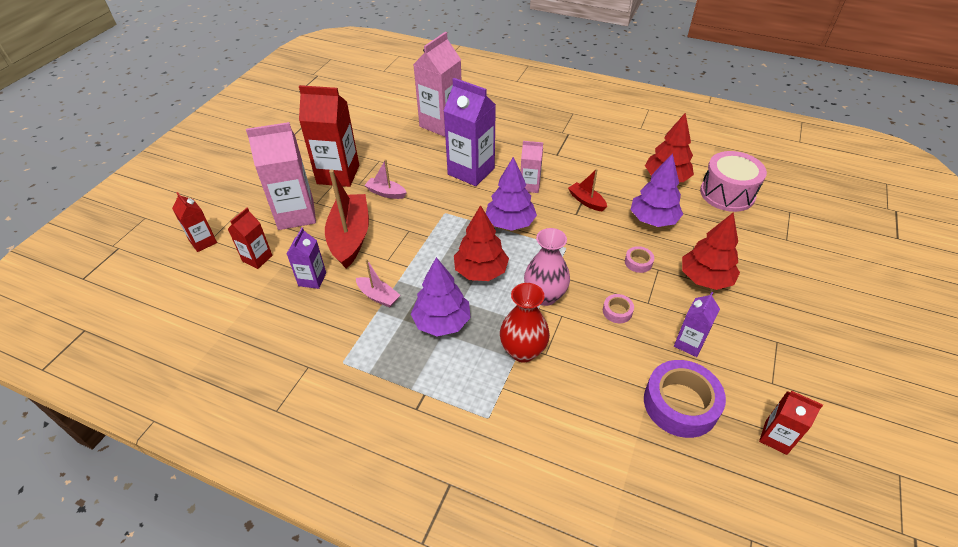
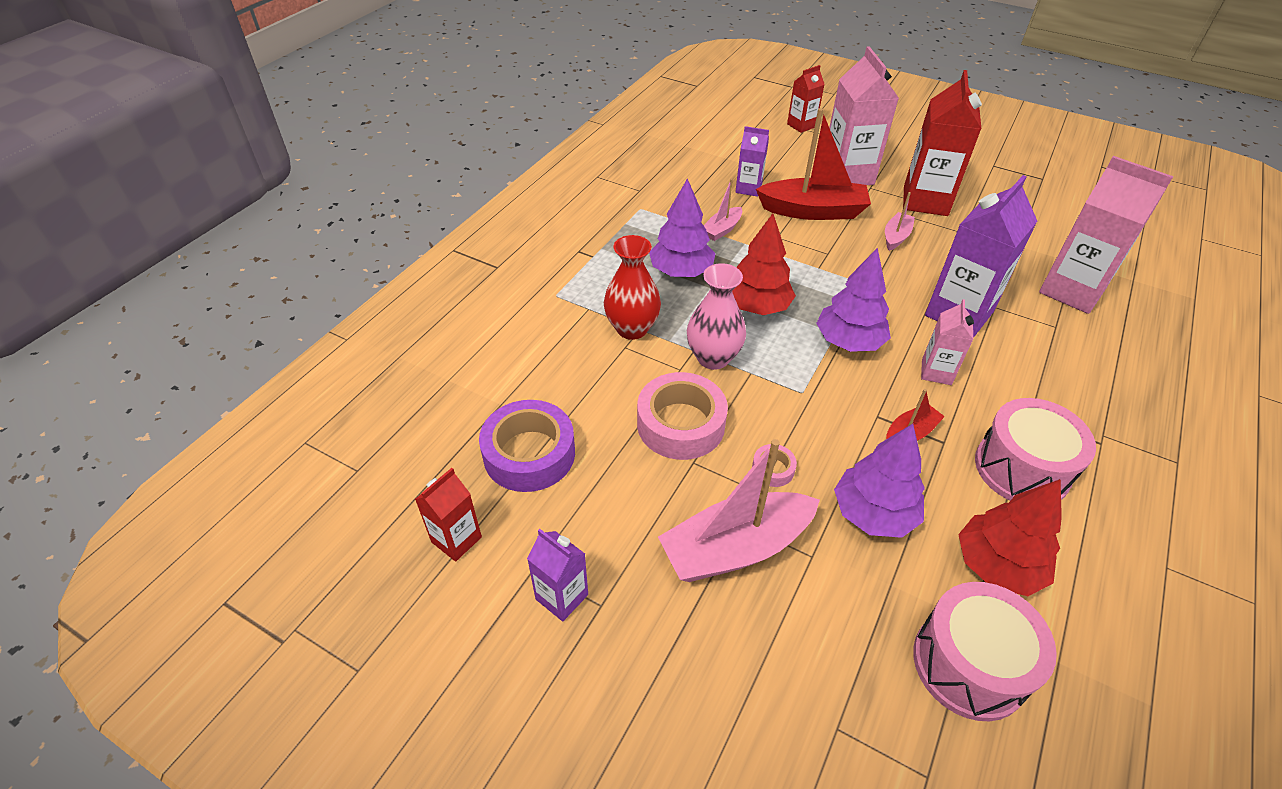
camera: 95 degrees right, 0 degrees up
(257, 258) = (778, 156): red carton -> none
(597, 162) = (1021, 469): none -> pink drum
(617, 311) = (680, 424): pink tape -> pink tape, size x2.18
(689, 343) = (616, 489): purple carton -> purple carton (562, 597)
(705, 279) = (735, 548): red tree -> pink boat

